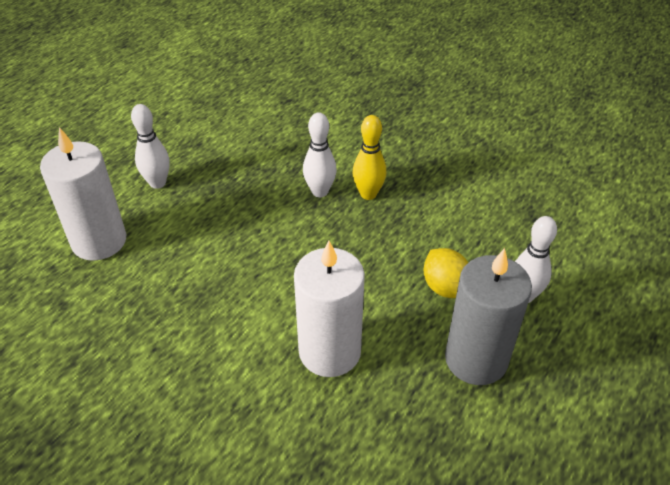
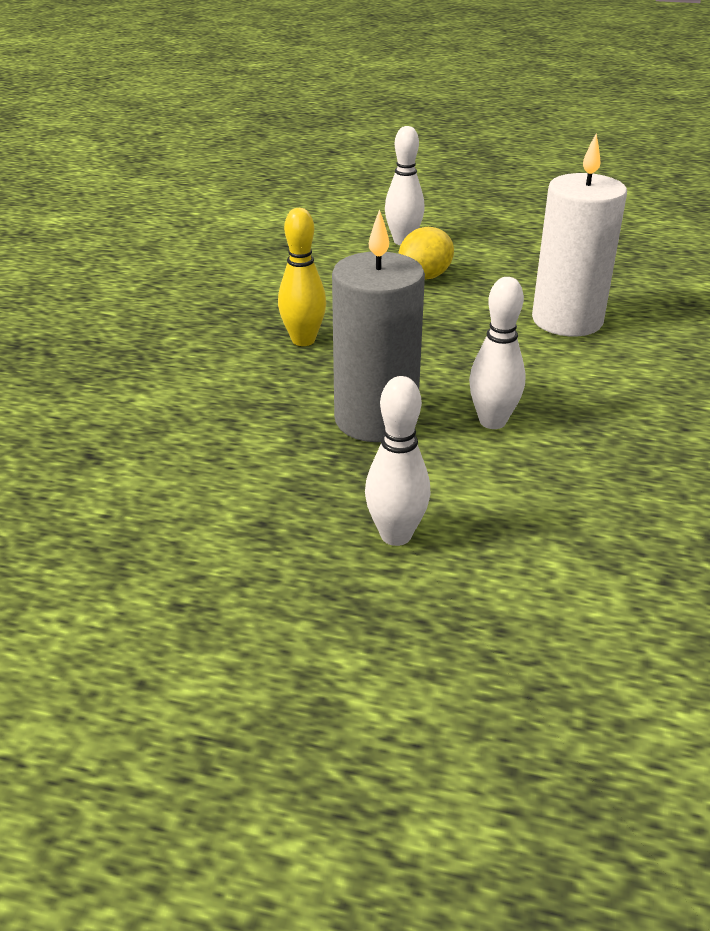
camera: 110 degrees left, 10 degrees down
(99, 241) = (572, 550): white candle -> none
(320, 191) = (320, 375): white bowling pin -> white bowling pin (492, 421)
(476, 359) = (500, 254): grey candle -> grey candle (376, 419)

